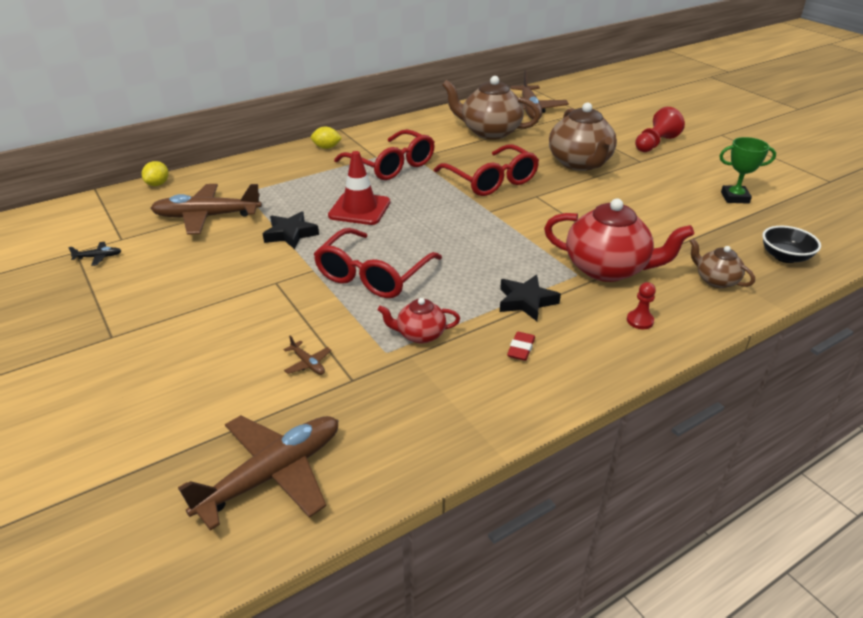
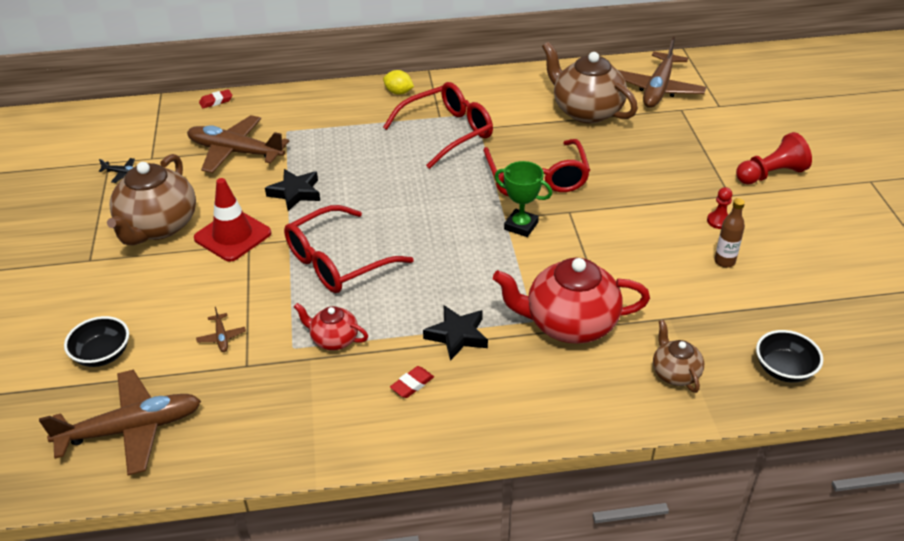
camera: 25 degrees right, 5 degrees up
(158, 184) = (216, 101): yellow lemon -> red eraser
(187, 416) = (102, 354): none -> black bowl
(359, 209) = (378, 180): red traffic cone -> red traffic cone (233, 236)
(391, 165) = (447, 132): red glasses -> red glasses turned 105 degrees counterclockwise
(580, 163) = (654, 180): brown teapot -> brown teapot (158, 226)
(607, 269) = (569, 324): red teapot -> red teapot turned 135 degrees clockwise
(640, 321) = (551, 393): red pawn -> red pawn (719, 221)
(677, 201) = (724, 261): none -> brown bottle
(735, 197) = (799, 276): green trophy -> green trophy (521, 226)

